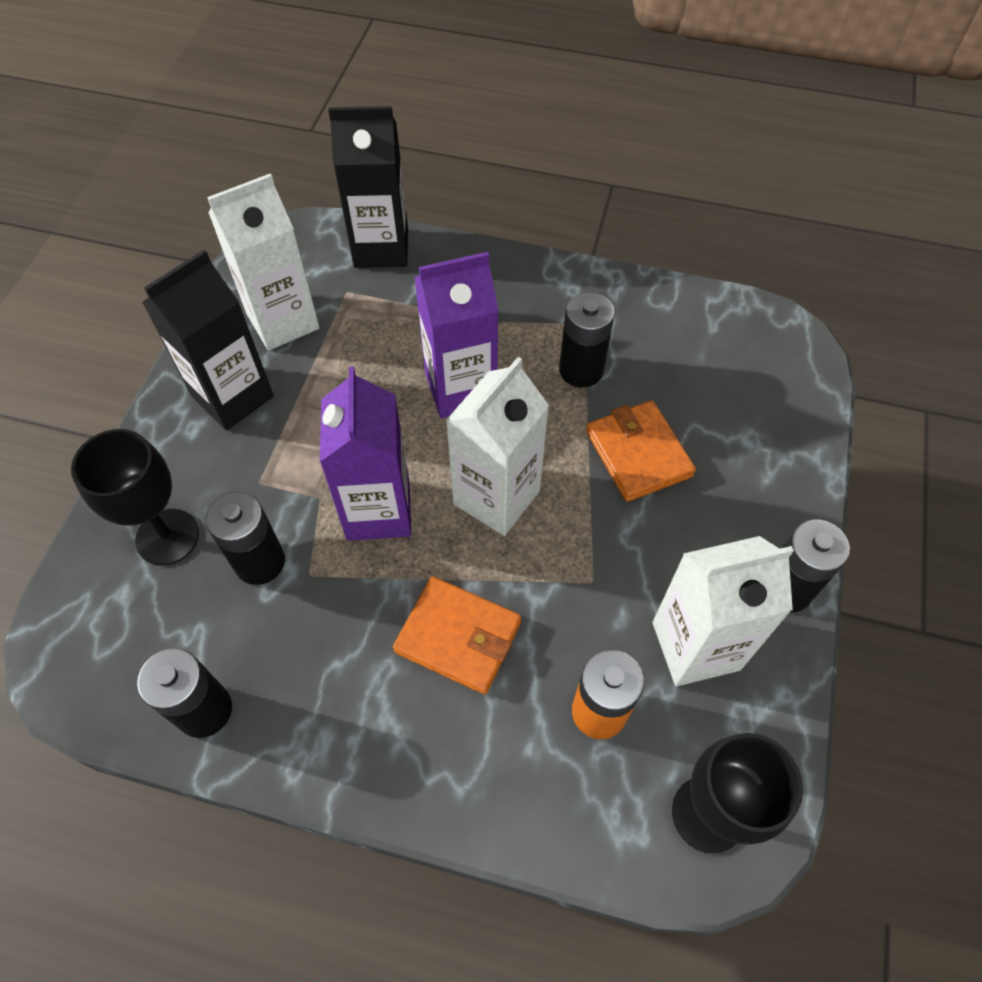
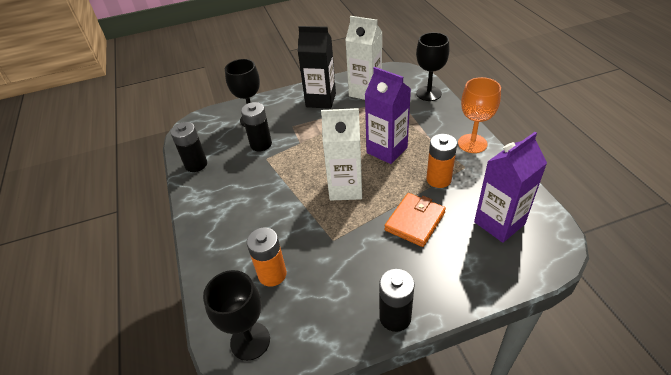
camera: 60 degrees right, 15 degrees down
(378, 510) = (308, 160): purple carton -> purple carton (499, 223)
(381, 248) = (428, 93): black carton -> black goblet
(458, 637) = (272, 211): orange wallet -> none
(545, 282) = (472, 143): none -> orange goblet
(581, 370) = (438, 179): black battery -> orange battery
(695, 646) = (331, 294): white carton -> none

